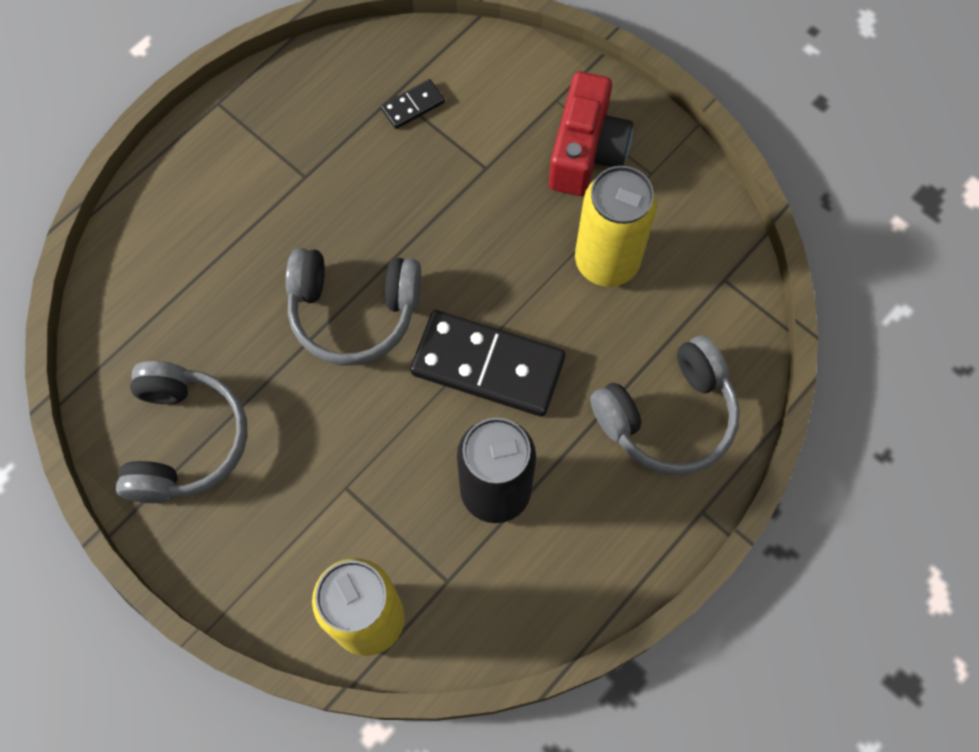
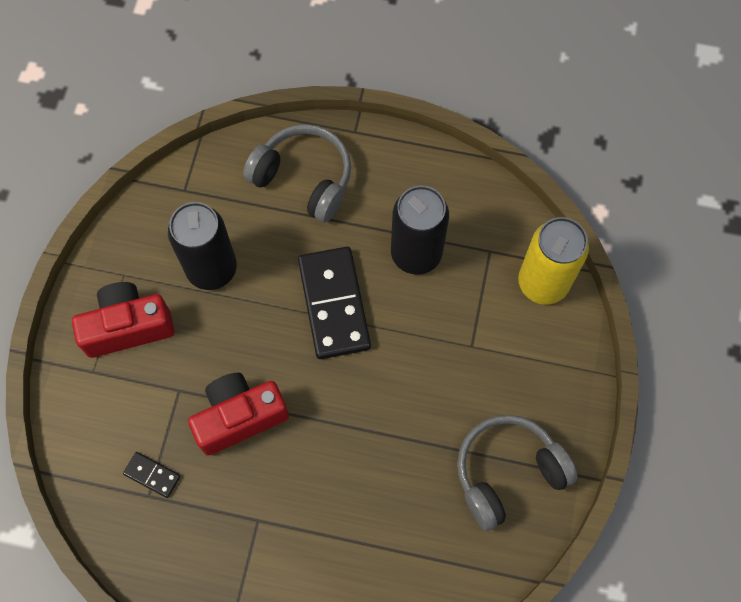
camera: 120 degrees left, 0 degrees up
(354, 312) = (347, 416): grey headphones -> none
(420, 209) = (239, 417): none -> red camera
(607, 261) = (212, 269): yellow can -> black can

